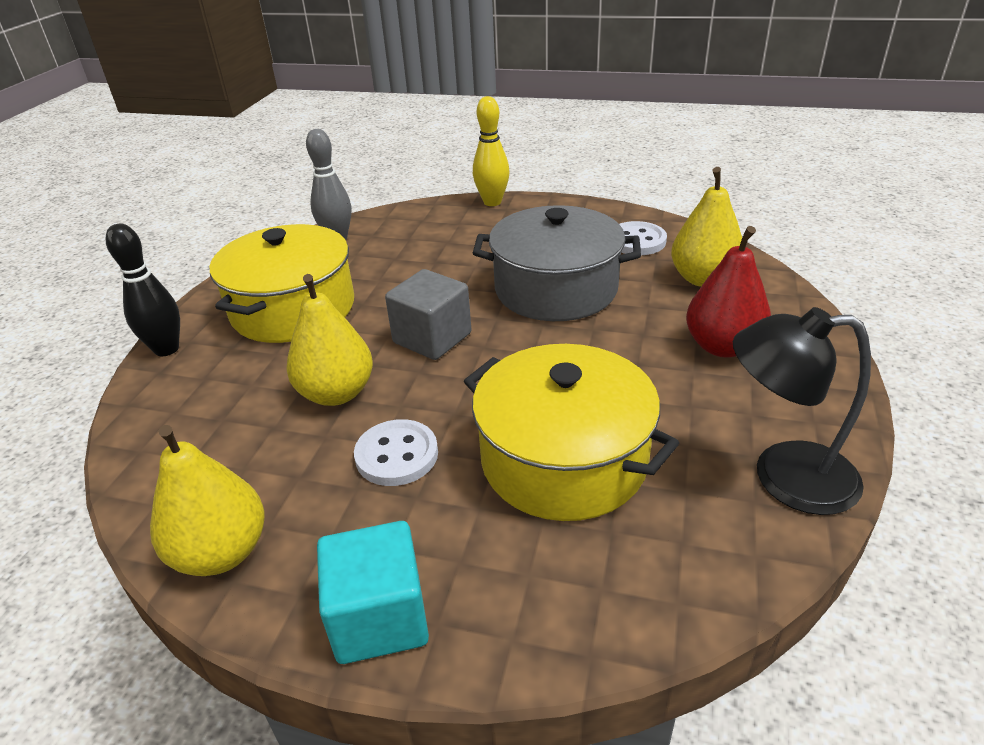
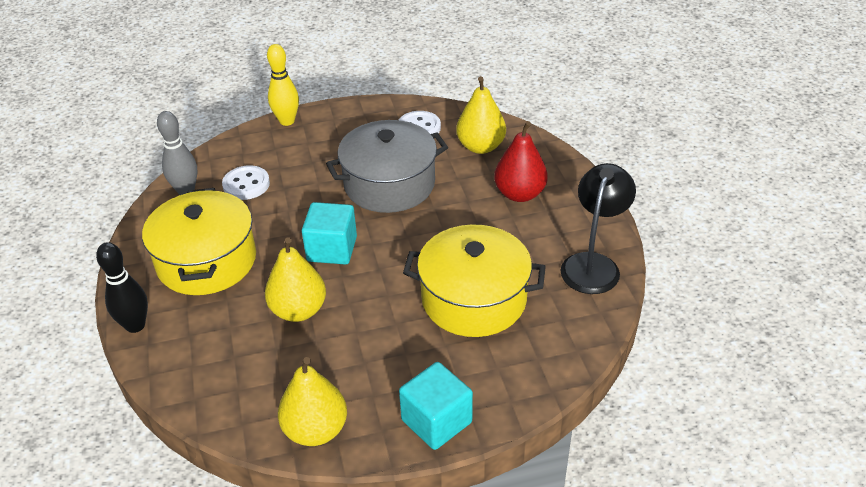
camera: 30 degrees left, 5 degrees up
(397, 455) = (373, 334): white button -> white button (246, 184)
(432, 338) = (332, 249): grey cube -> turquoise cube
(784, 476) = (593, 264): black lamp -> black lamp turned 135 degrees clockwise

